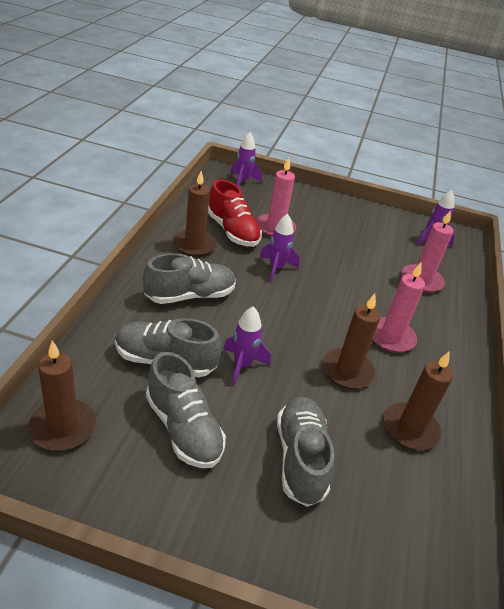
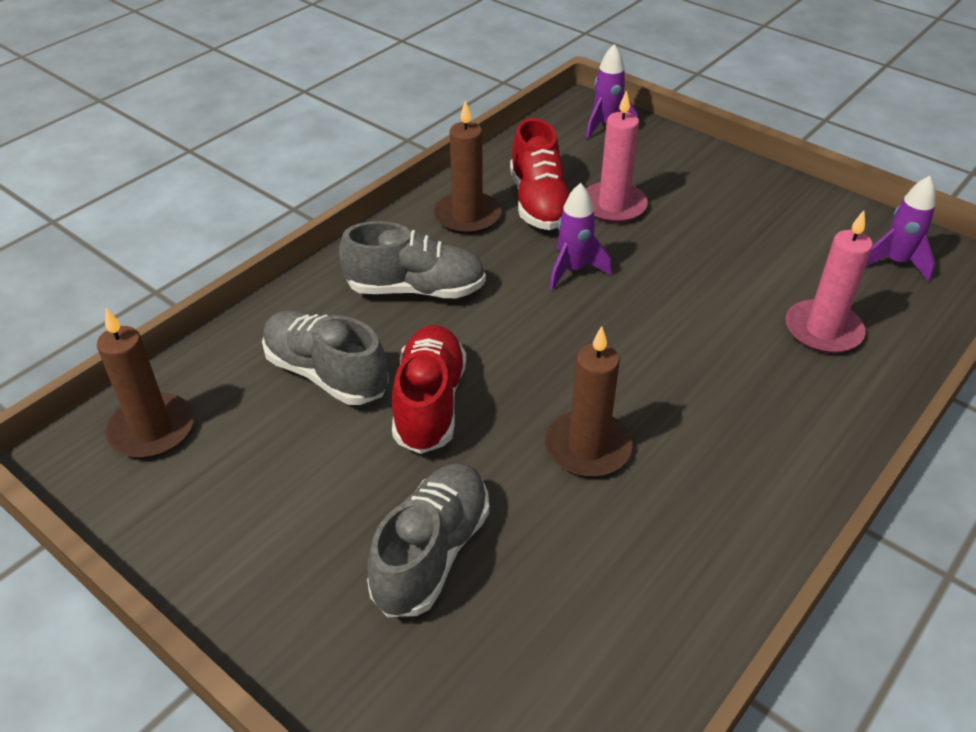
camera: 30 degrees right, 5 degrees up
(183, 428) = (296, 469): grey shoe -> none
(242, 365) = (429, 403): purple rocket -> red shoe
(390, 337) = (699, 411): pink candle -> none
(410, 429) = (634, 558): brown candle -> none

